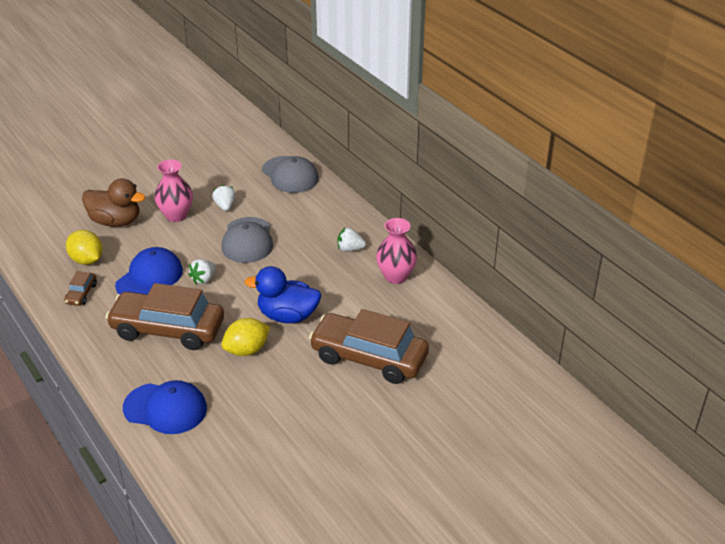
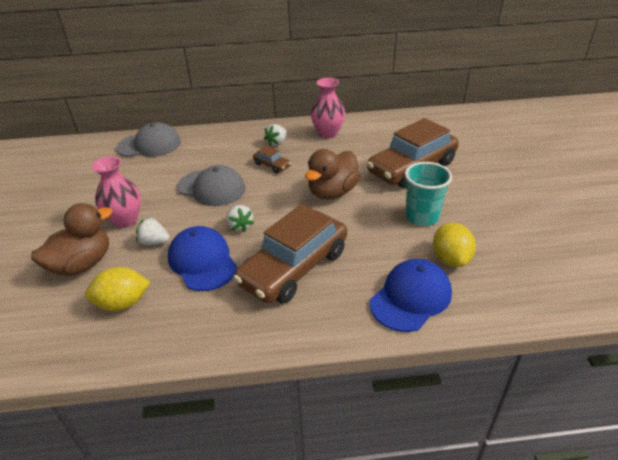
camera: 60 degrees left, 0 degrees up
(81, 294) = (177, 322): brown car -> brown car (272, 165)
(225, 206) = (148, 188): white strawberry -> white strawberry (154, 242)
(247, 350) = (360, 225): yellow lemon -> yellow lemon (450, 259)
(284, 387) = (422, 217): none -> turquoise cup
(287, 316) = (332, 192): blue duck -> brown duck

